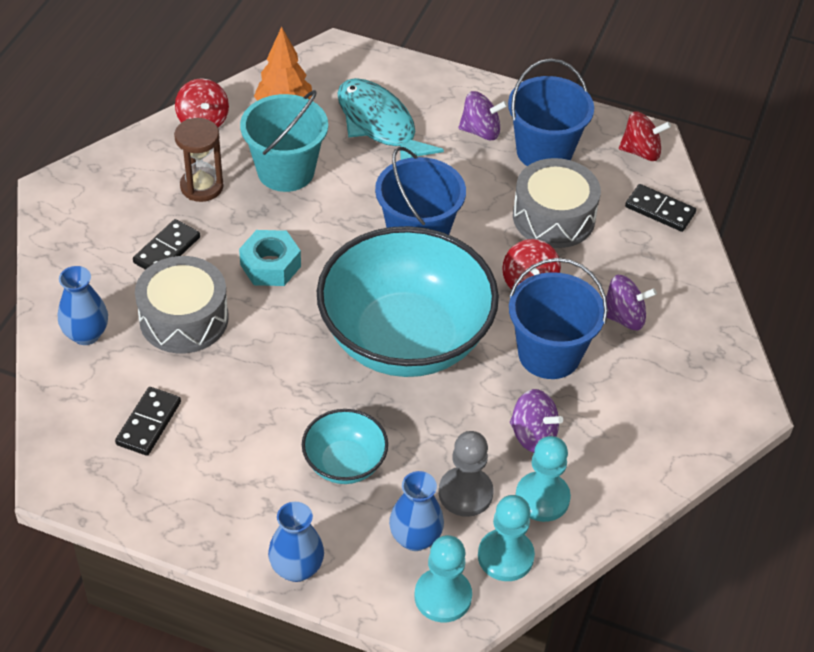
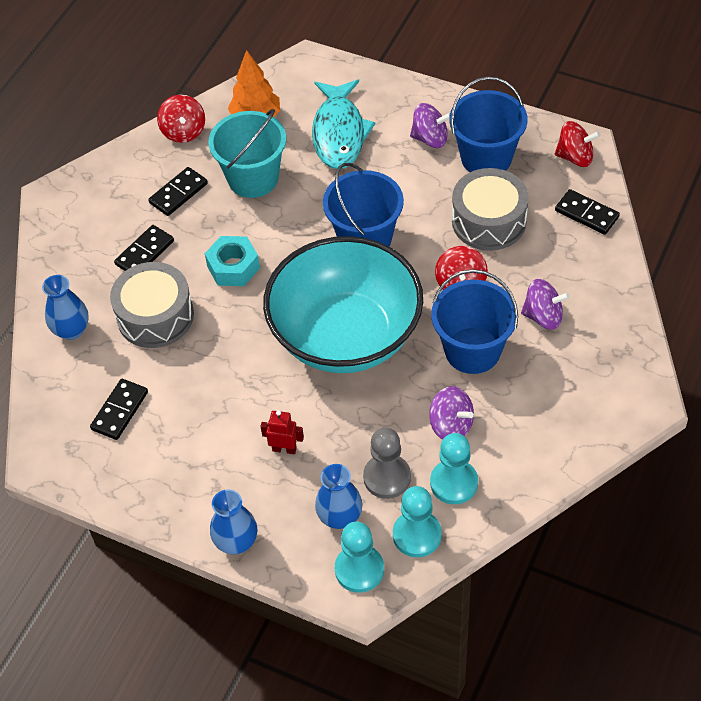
camera: 10 degrees right, 5 degrees up
(202, 186) = (178, 193): brown hourglass -> black domino
(344, 463) = (284, 449): turquoise bowl -> red robot
(379, 125) = (339, 133): turquoise fish -> turquoise fish turned 150 degrees counterclockwise

